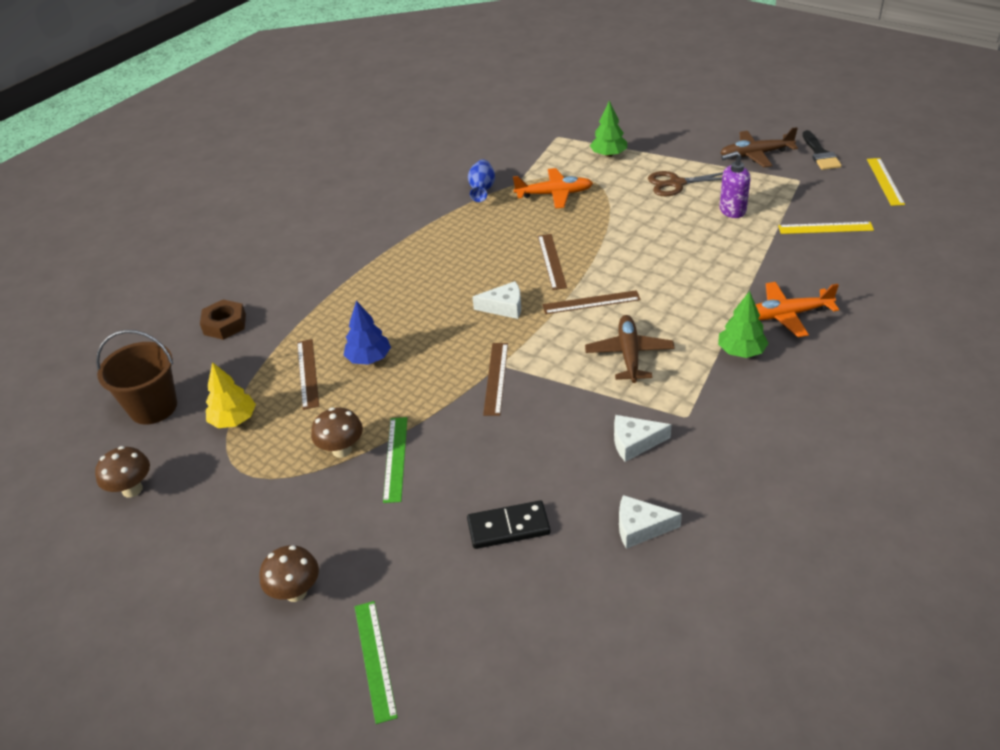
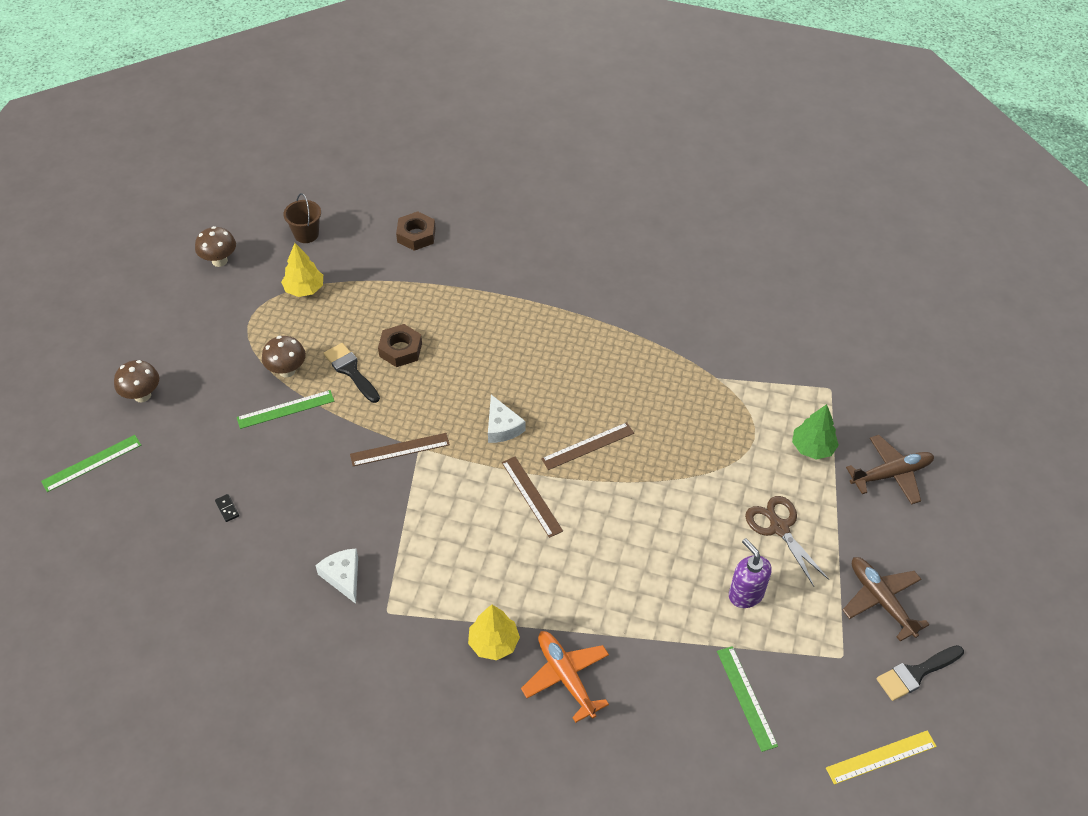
camera: 65 degrees right, 10 degrees up
(153, 407) = (306, 234): brown bucket -> brown bucket, size x0.63
(308, 373) = (370, 314): brown ruler -> none
(369, 358) = (400, 349): blue tree -> brown nut
(374, 399) = (351, 371): none -> black brush
(482, 190) = (691, 351): blue vase -> none
(508, 527) = (227, 508): black domino -> black domino, size x0.44
(554, 194) = (709, 416): orange plane -> none
(629, 355) = (461, 546): brown plane -> brown plane (890, 474)
(640, 527) = (244, 602): white cheese -> none
(741, 351) = (493, 643): green tree -> yellow tree
(825, 228) = (746, 697): yellow ruler -> green ruler

